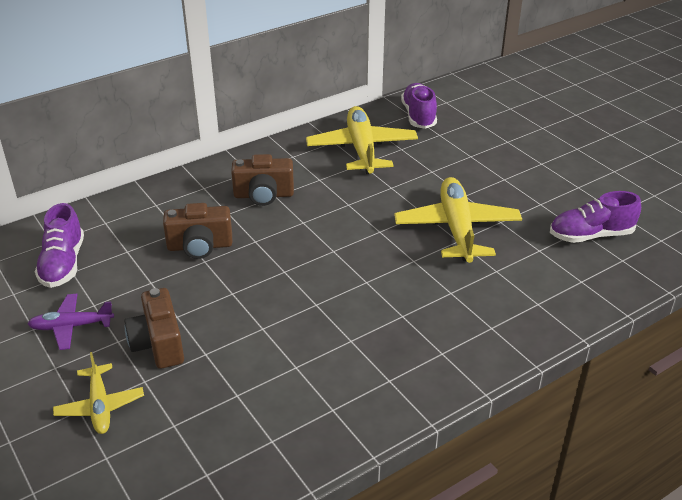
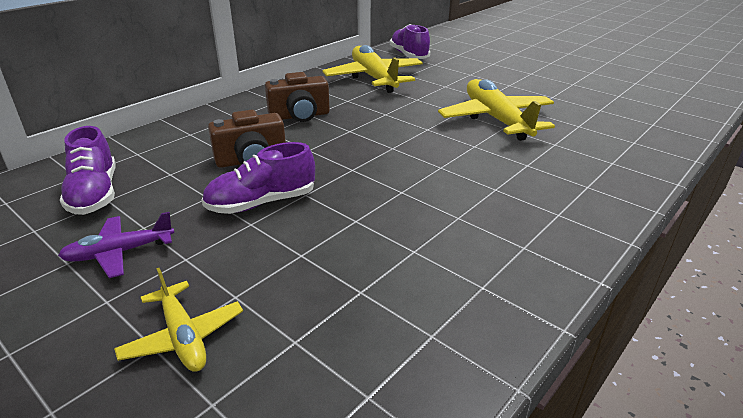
camera: 15 degrees left, 5 degrees down
(158, 344) = (239, 254): brown camera -> none
(591, 235) = (612, 111): purple shoe -> purple shoe (261, 203)

